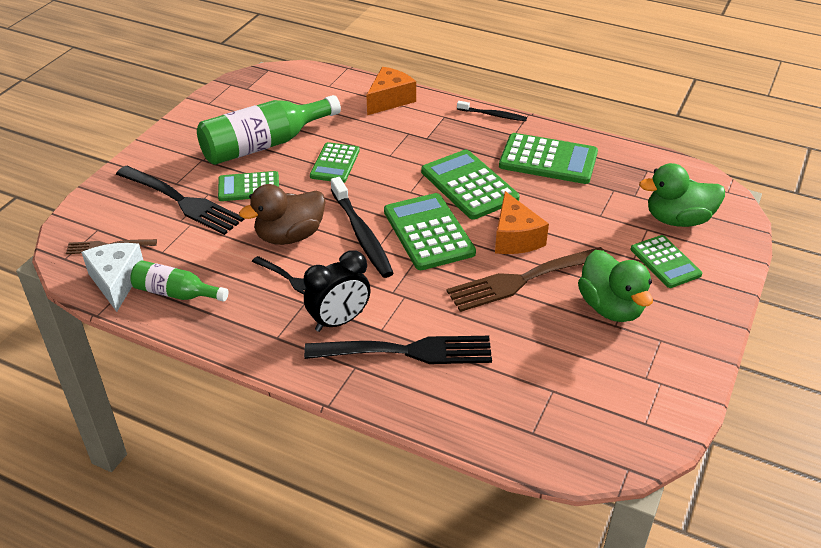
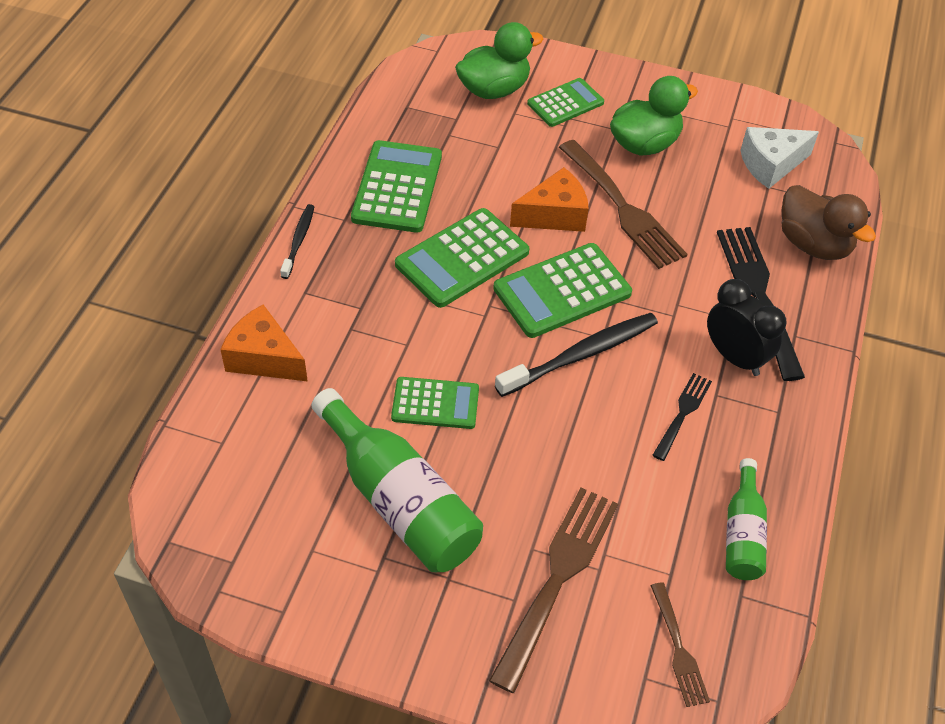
camera: 100 degrees left, 10 degrees up
(116, 281) = (743, 612): white cheese -> white cheese (771, 164)
(182, 201) = (557, 579): black fork -> brown fork
(249, 187) = (508, 499): green calculator -> none
(290, 236) = (602, 430): brown duck -> brown duck (813, 244)
(678, 220) = (494, 89): green duck -> green duck turned 105 degrees counterclockwise

